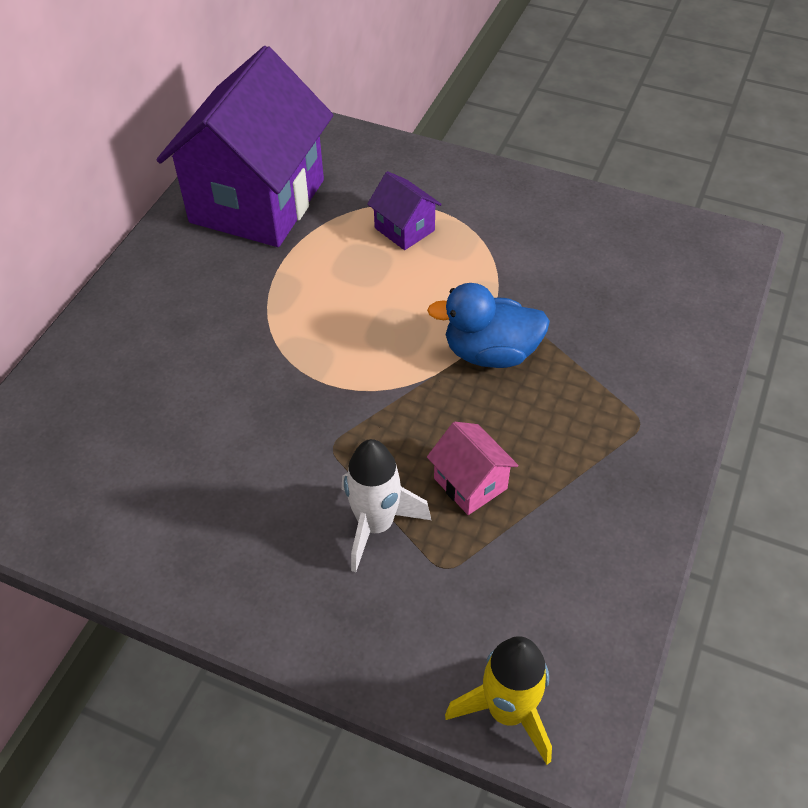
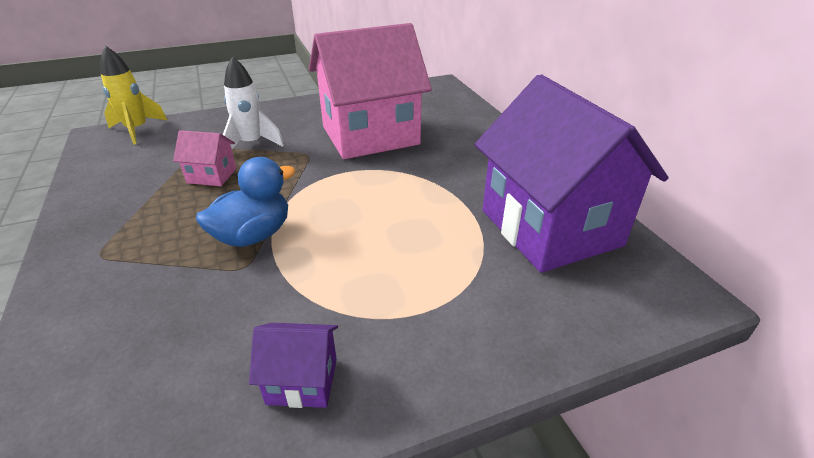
camera: 135 degrees right, 15 degrees down
(224, 430) = (370, 135): none -> pink house
(404, 229) = (419, 277): purple house -> purple house (302, 381)

